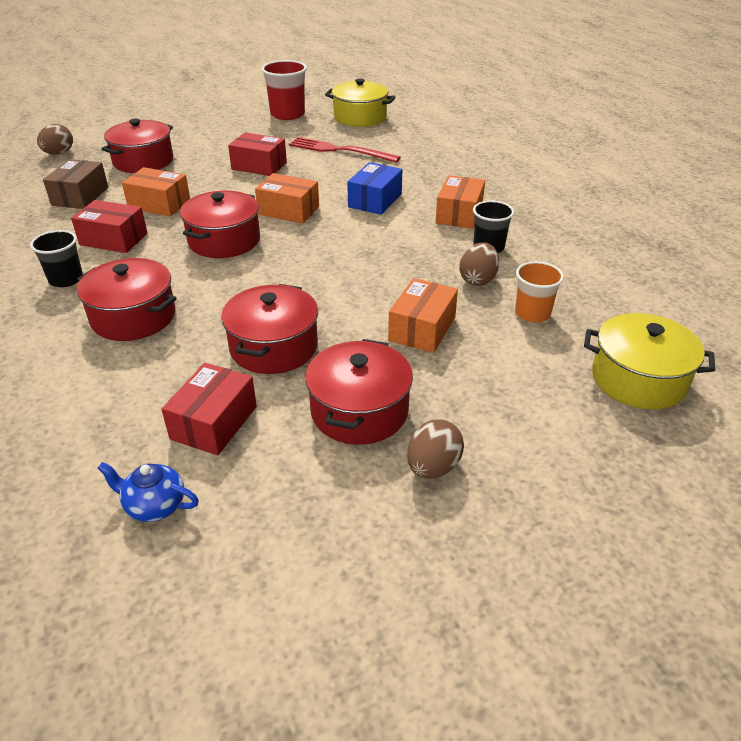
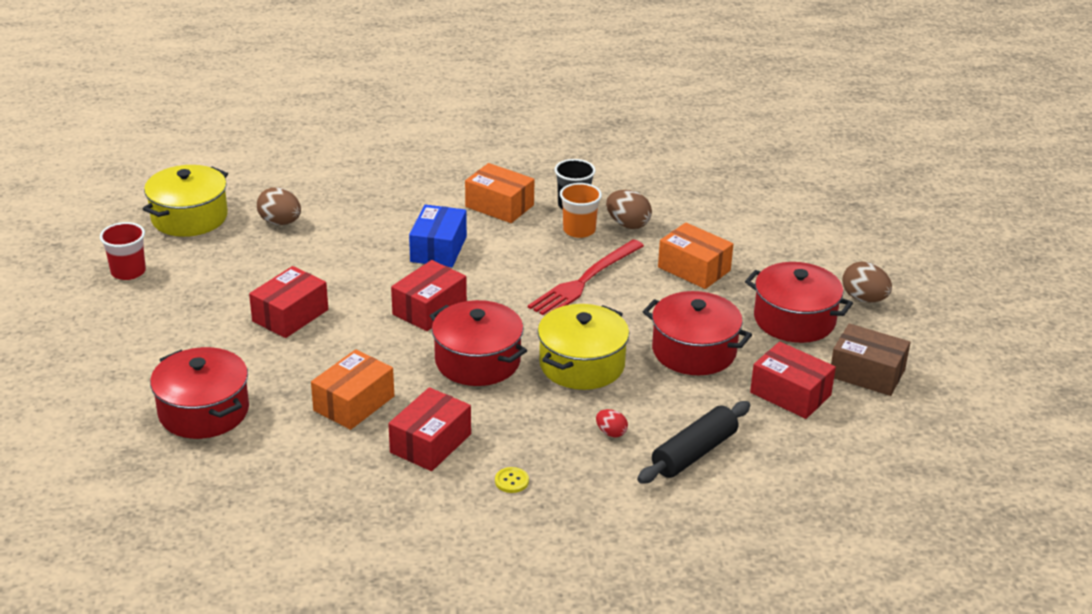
camera: 75 degrees left, 5 degrees down
(59, 153) = (111, 495): brown egg -> brown egg (280, 222)
(66, 279) = (511, 481): black cup -> yellow button
(80, 196) = (286, 471): brown box -> brown box (867, 373)
(105, 368) = (694, 453): none -> black rolling pin
(133, 317) = (611, 433): red pot -> red egg
(154, 506) = (880, 430): blue teapot -> none
(287, 114) = (128, 272): red cup -> red cup, size x0.65
(288, 211) = (429, 309): orange box -> red box
(340, 150) = (285, 249): red fork -> red fork (584, 281)
(375, 200) = (438, 249): blue box -> blue box turned 60 degrees clockwise
(532, 313) = (691, 211): orange cup -> orange cup (579, 230)
(638, 379) = (791, 191): yellow pot -> yellow pot (582, 364)

